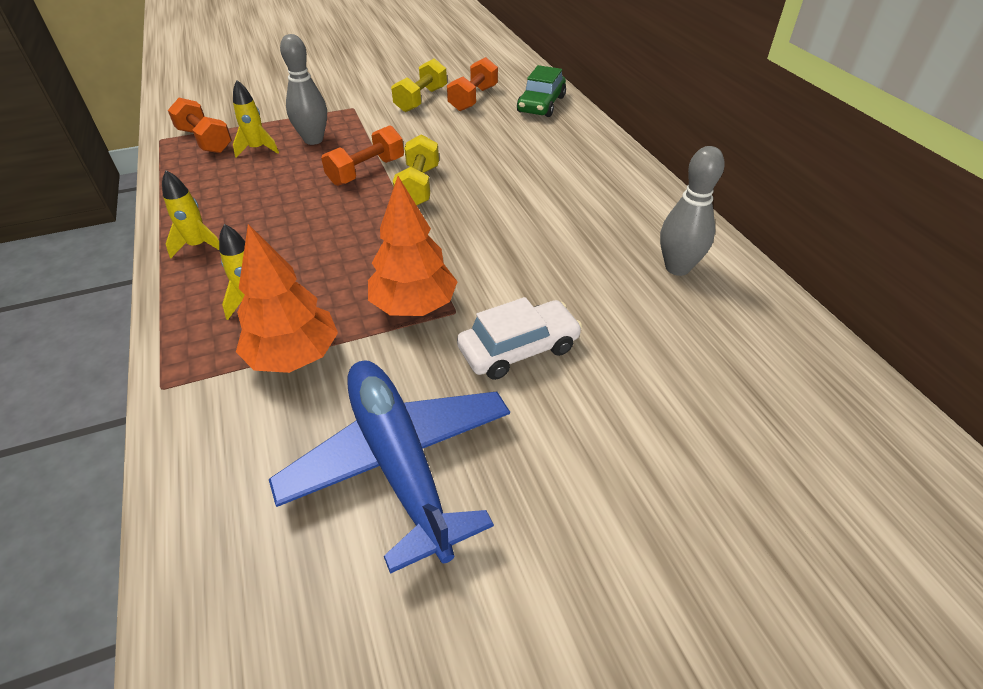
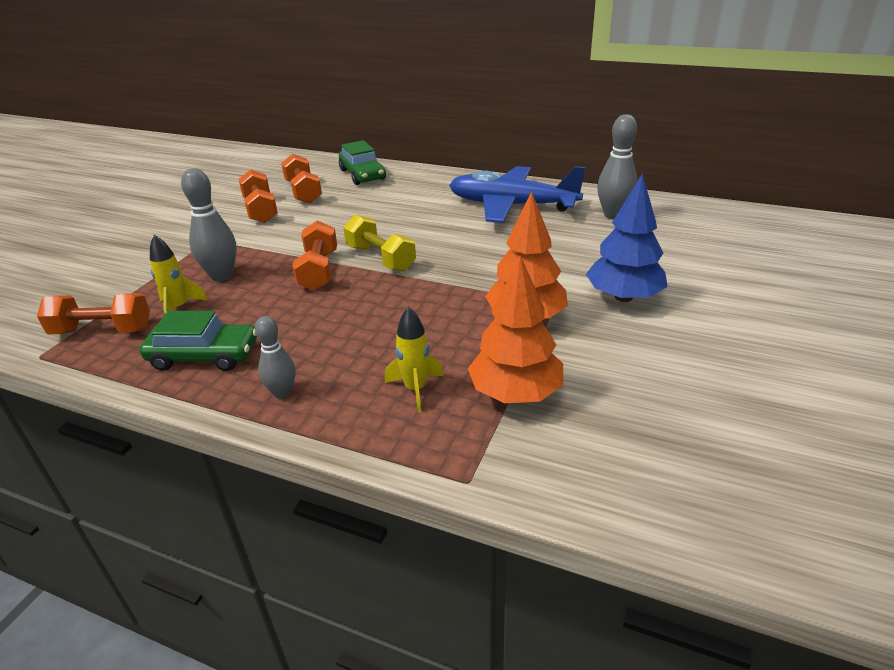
camera: 45 degrees left, 10 degrees down
(198, 246) = (282, 393): yellow rocket -> grey bowling pin
(212, 191) = (204, 356): none -> green car
(399, 462) = (685, 388): blue plane -> blue plane (511, 205)
(421, 100) = (260, 210): yellow dumbbell -> orange dumbbell
(518, 349) = (623, 297): white car -> blue tree

